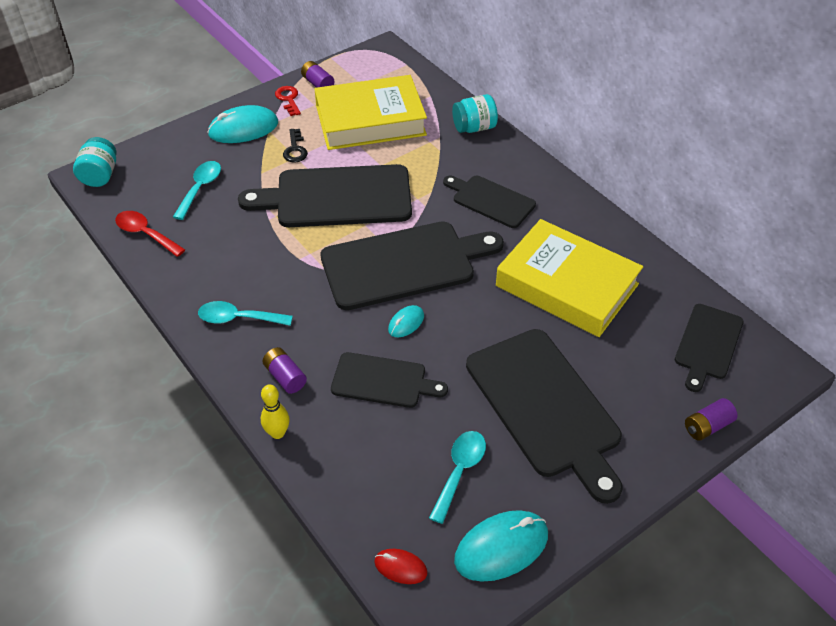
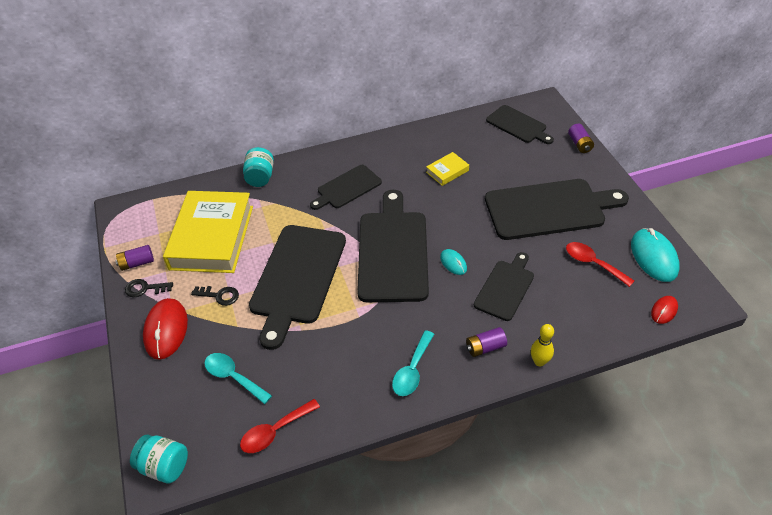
camera: 70 degrees left, 0 degrees up
(243, 129) = (166, 330): turquoise mouse -> red mouse
(288, 99) = (145, 288): red key -> black key
(459, 471) = (593, 263): turquoise spoon -> red spoon
(566, 285) = (447, 171): yellow book -> yellow book, size x0.42

